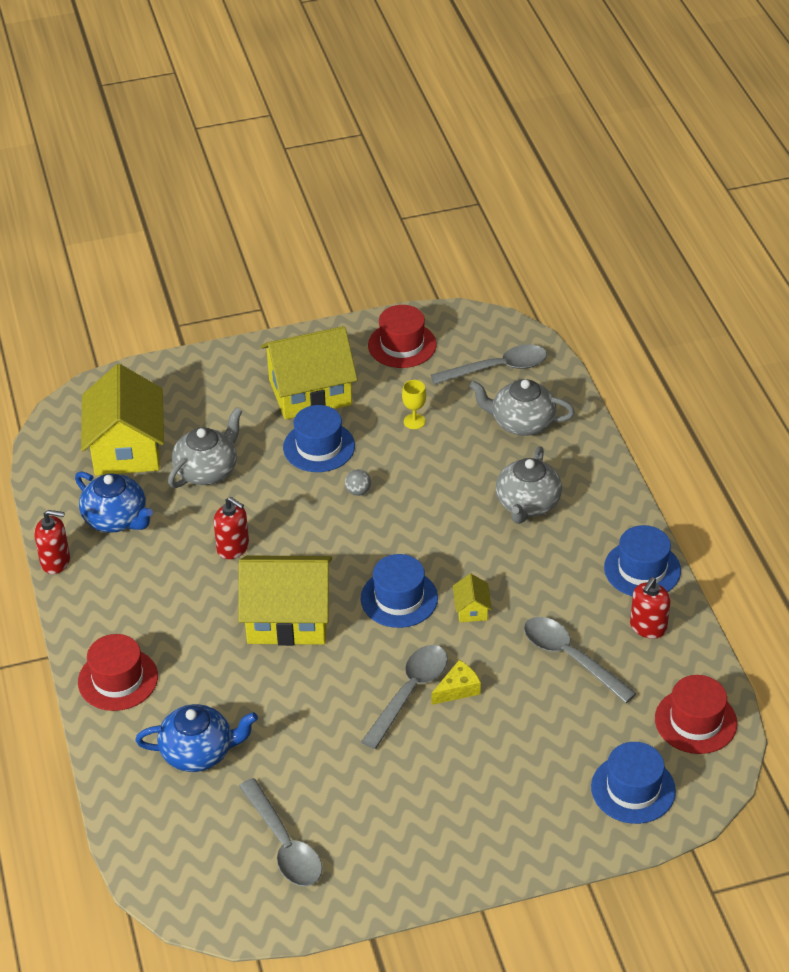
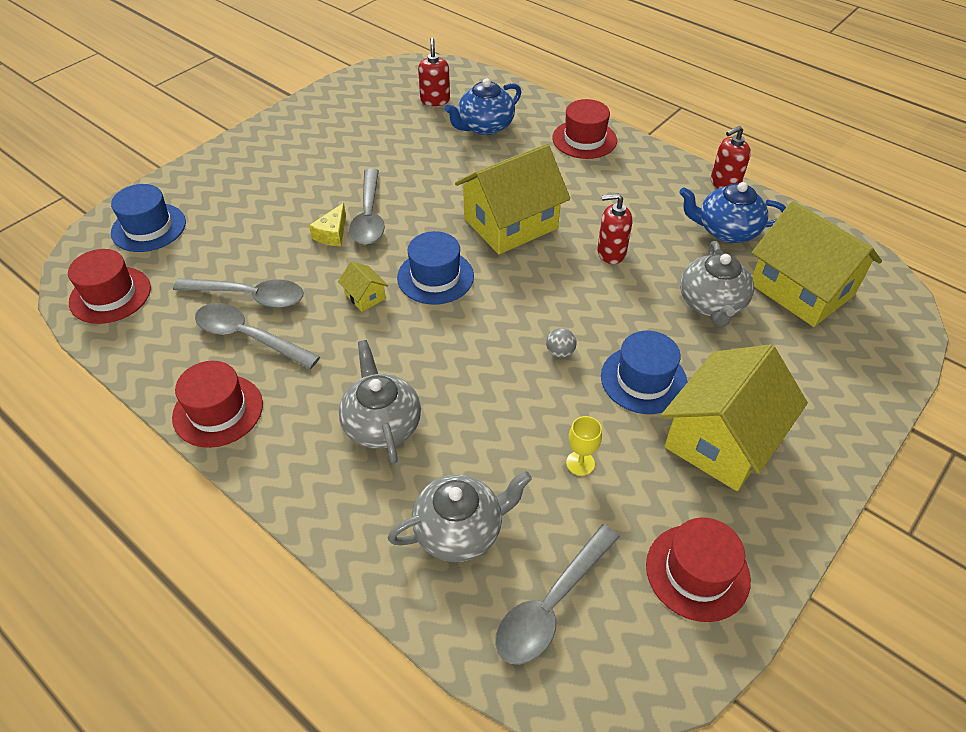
camera: 145 degrees right, 5 degrees up
(284, 844) = (382, 108): grey spoon -> grey spoon (248, 337)
(642, 569) = (218, 410): blue hat -> red hat
(648, 627) = (187, 354): red soap dispenser -> red soap dispenser (435, 100)

